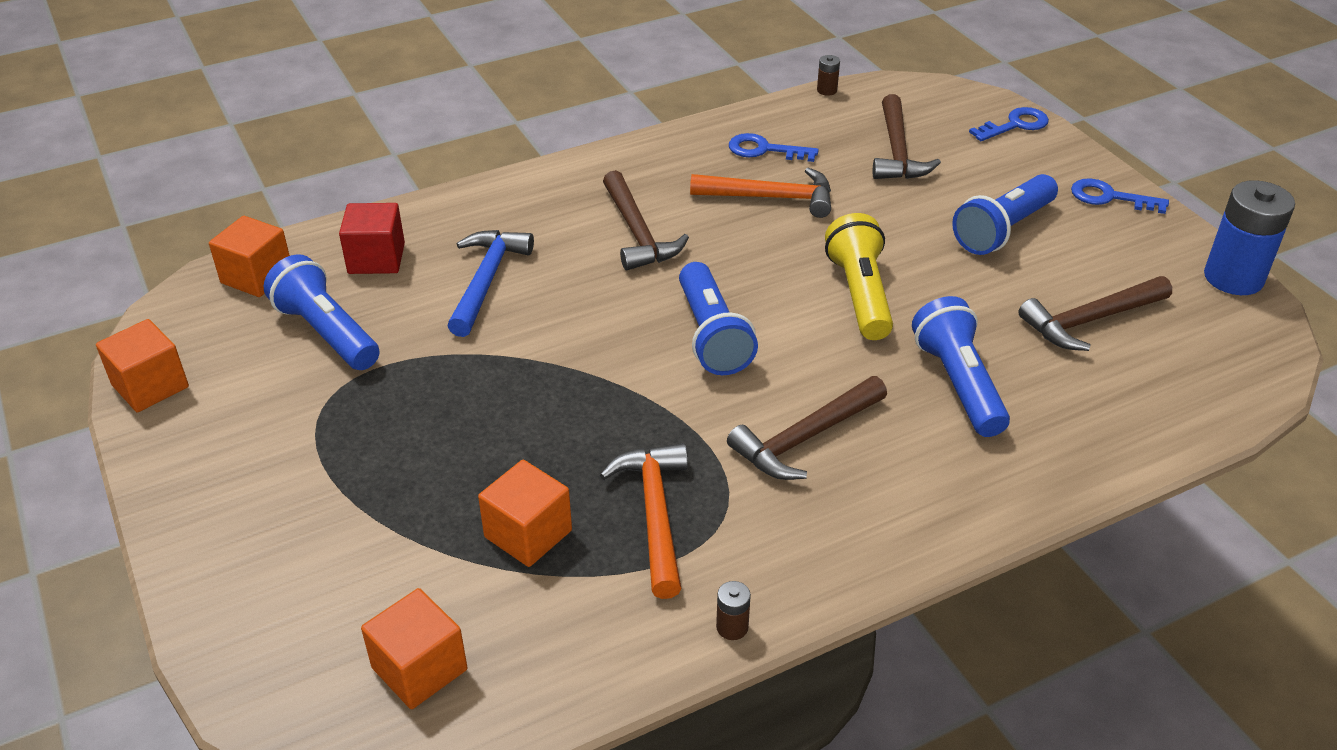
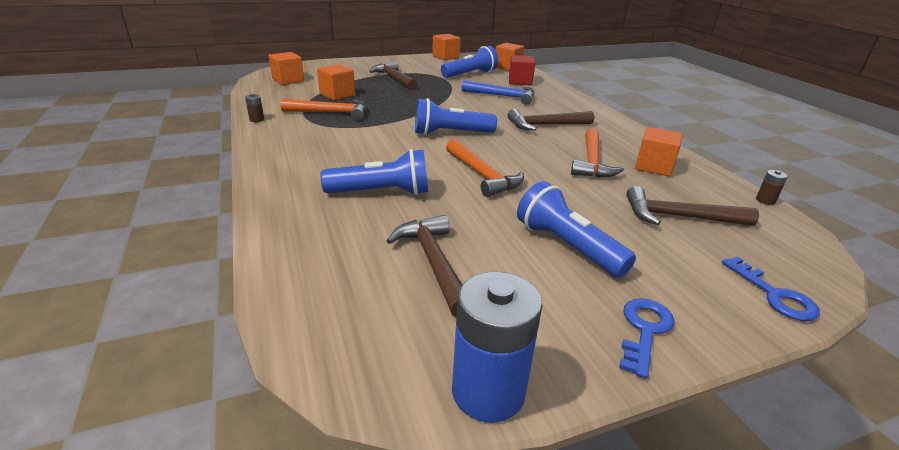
camera: 95 degrees right, 10 degrees down
(764, 150) = (654, 166): blue key -> orange cube
(805, 438) = (359, 145): brown hammer -> brown hammer (394, 79)
(860, 294) = (482, 175): yellow flashlight -> orange hammer

